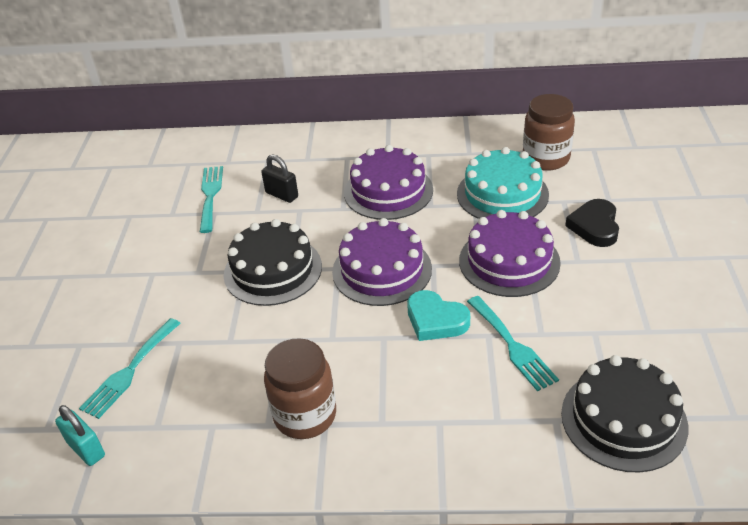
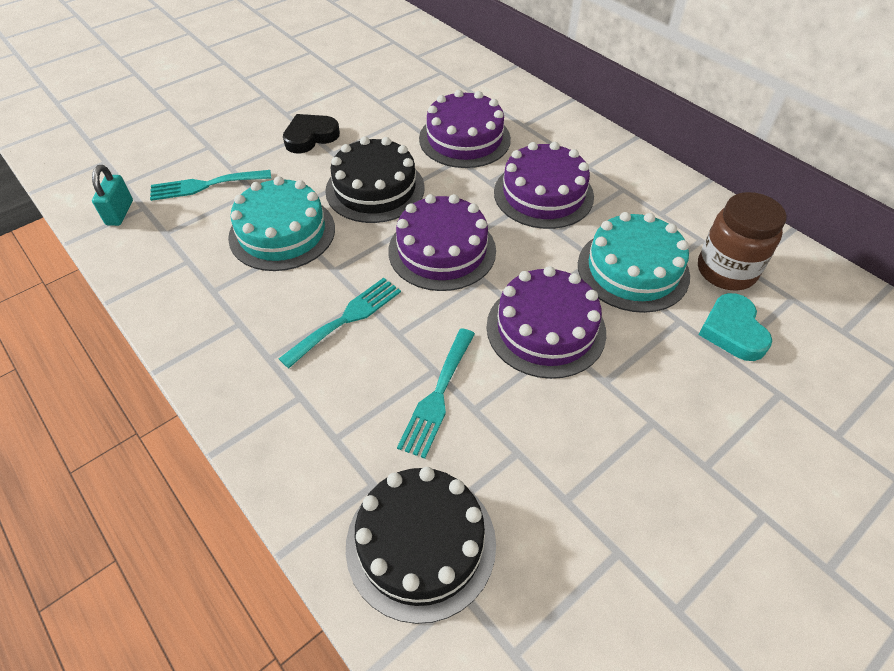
camera: 45 degrees right, 10 degrees up
(210, 195) = (420, 105): turquoise fork -> turquoise fork (347, 319)
(253, 348) = (282, 232): none -> turquoise cake
(282, 195) = (464, 139): black padlock -> purple cake
(305, 415) = (239, 306): brown jar -> none
(435, 320) = (417, 322): turquoise heart -> turquoise heart (732, 331)
(595, 226) = (672, 367): black heart -> black heart (310, 137)

